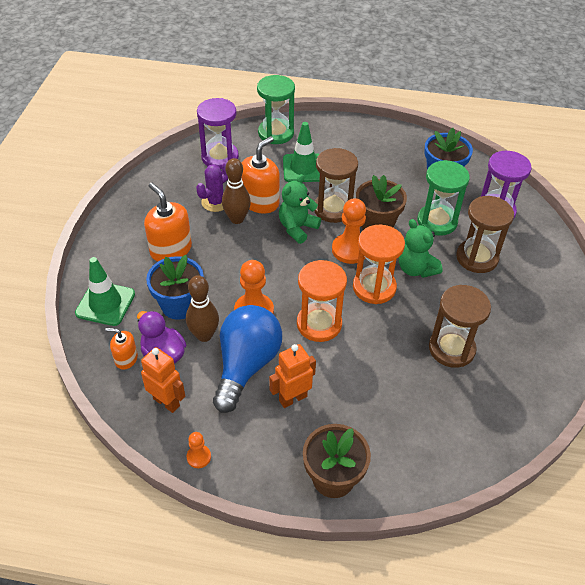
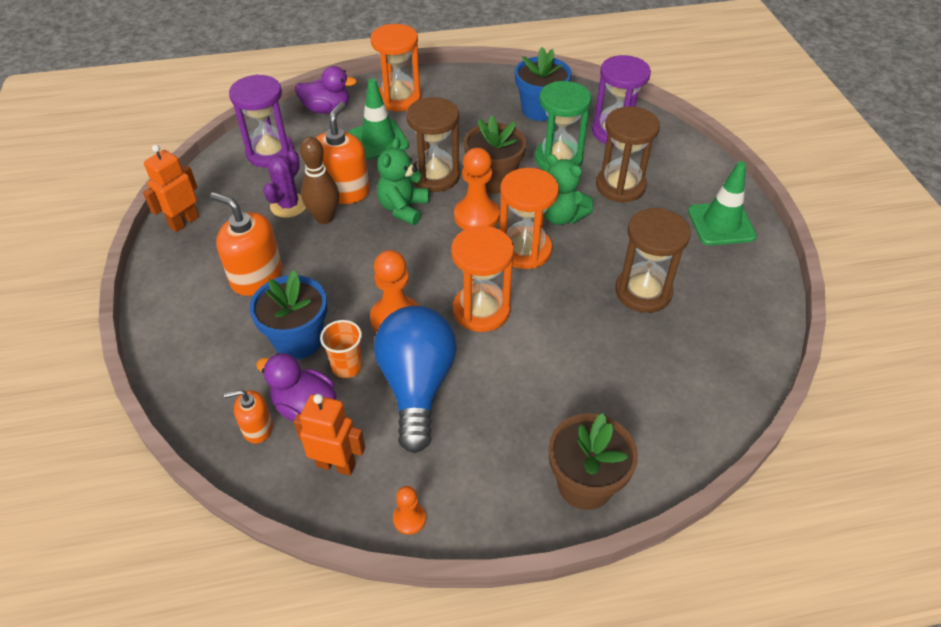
camera: 20 degrees left, 0 degrees up
(105, 303) = (198, 368): green traffic cone -> green traffic cone (721, 224)
(204, 335) = (347, 366): brown bowling pin -> orange cup
(276, 133) = (327, 109): green hourglass -> purple duck
(292, 398) = (492, 407): orange robot -> orange robot (184, 222)
(334, 138) = (399, 99): none -> orange hourglass

